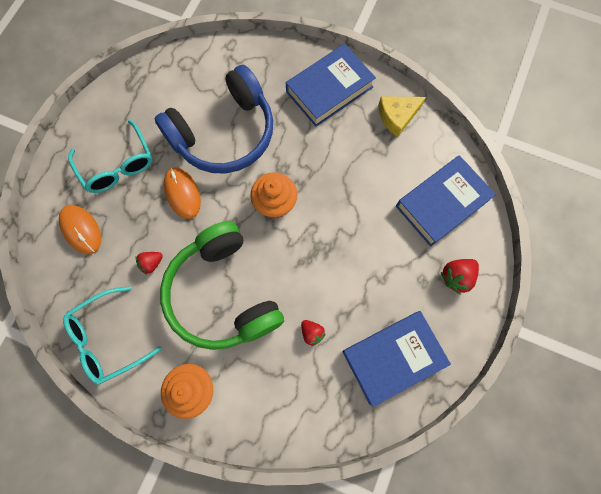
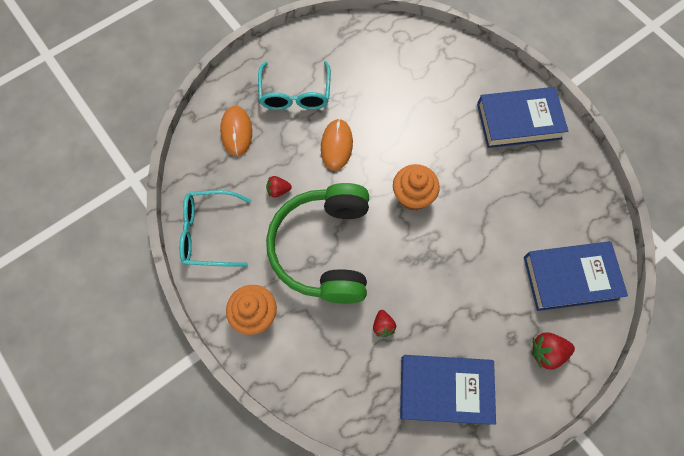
camera: 30 degrees right, 5 degrees down
(224, 133) = (401, 112): blue headphones -> none
(397, 117) = (570, 177): yellow cheese -> none

